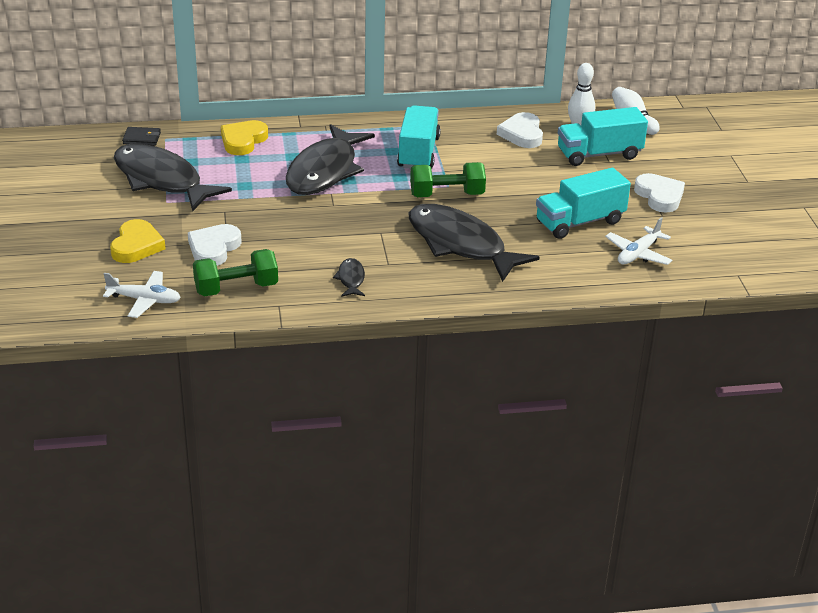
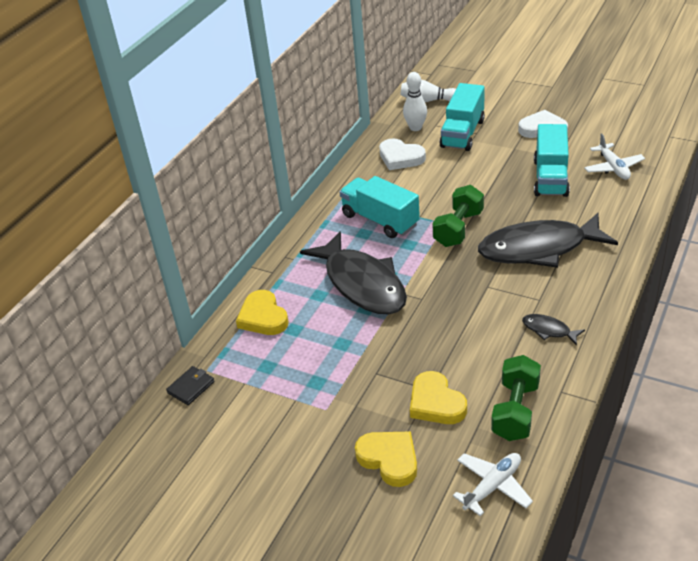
camera: 50 degrees left, 5 degrees up
(162, 180) = (283, 399): black fish -> none
(214, 248) = (436, 403): white heart -> yellow heart

